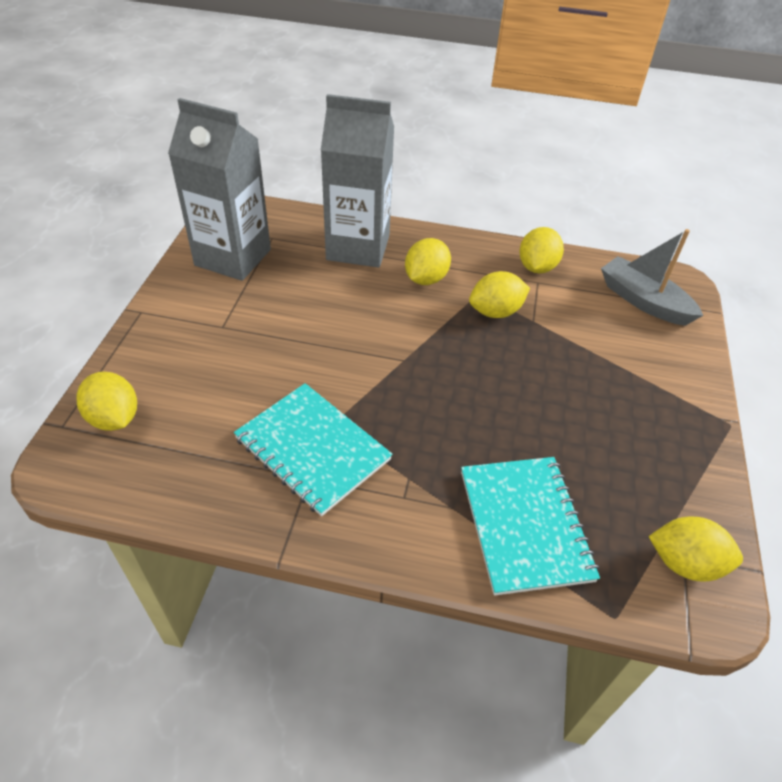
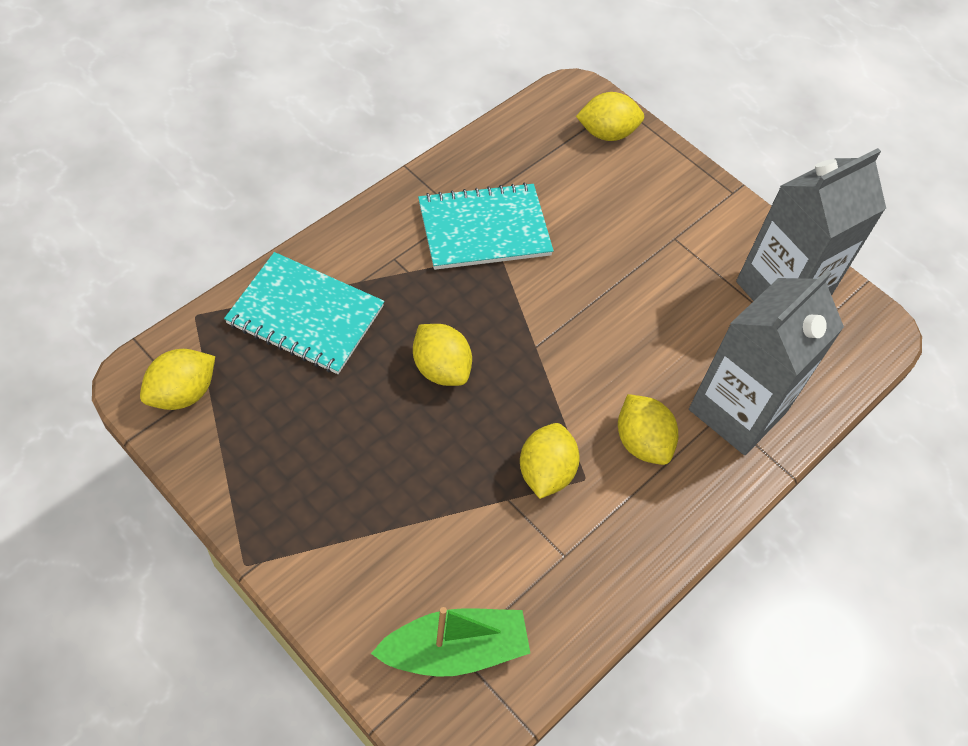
camera: 120 degrees right, 10 degrees up
(537, 267) = (590, 576): yellow lemon -> yellow lemon (441, 368)
(643, 301) = (455, 650): grey boat -> green boat

